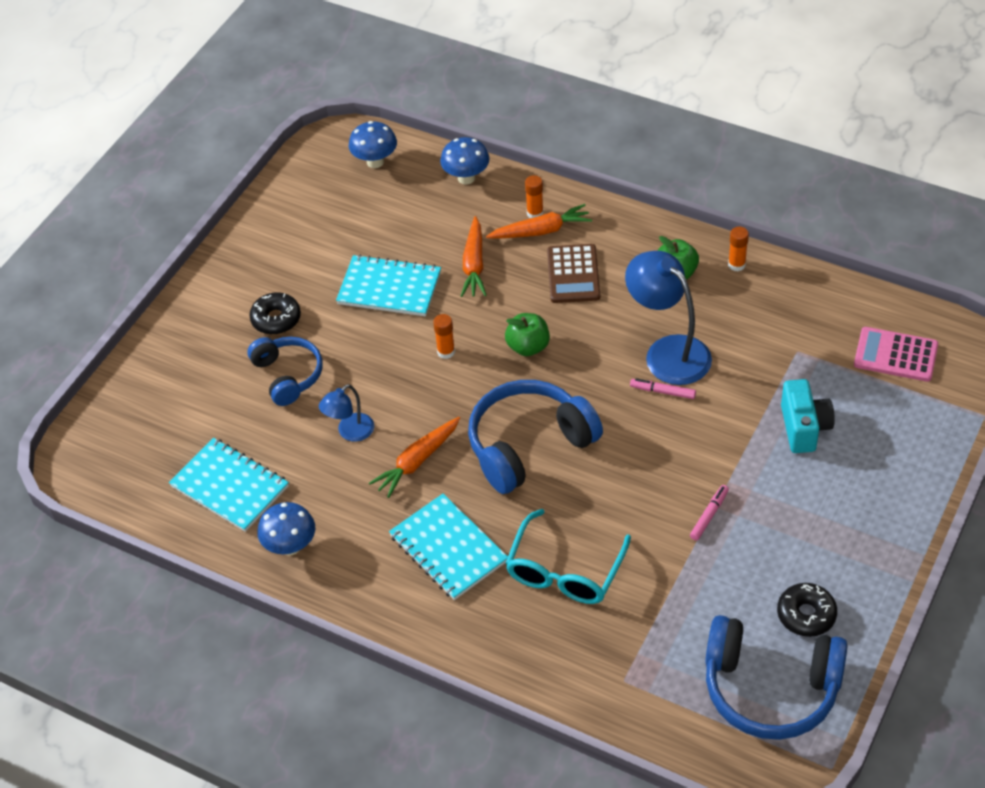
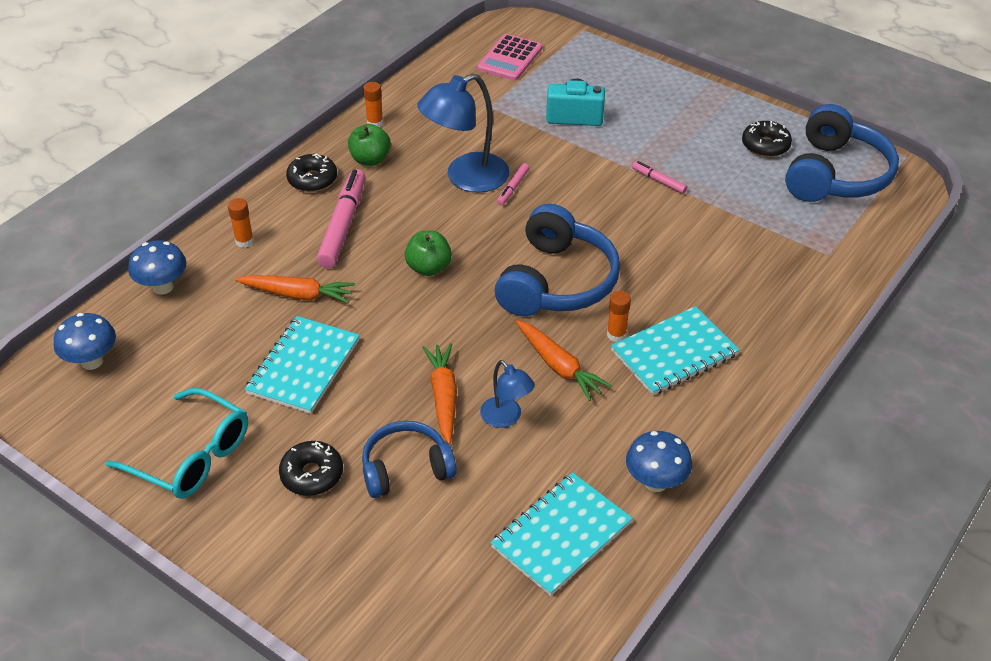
camera: 85 degrees left, 5 degrees down
(446, 352) = (415, 329): orange glue stick -> orange glue stick (616, 335)
(529, 445) = (556, 282): blue headphones -> blue headphones turned 135 degrees counterclockwise
(541, 231) = (272, 240): orange carrot -> orange carrot (443, 397)
(565, 571) = (709, 275): turquoise glasses -> turquoise glasses (191, 456)
(573, 274) = (343, 225): brown calculator -> pink marker
(633, 238) = (312, 179): none -> black donut

